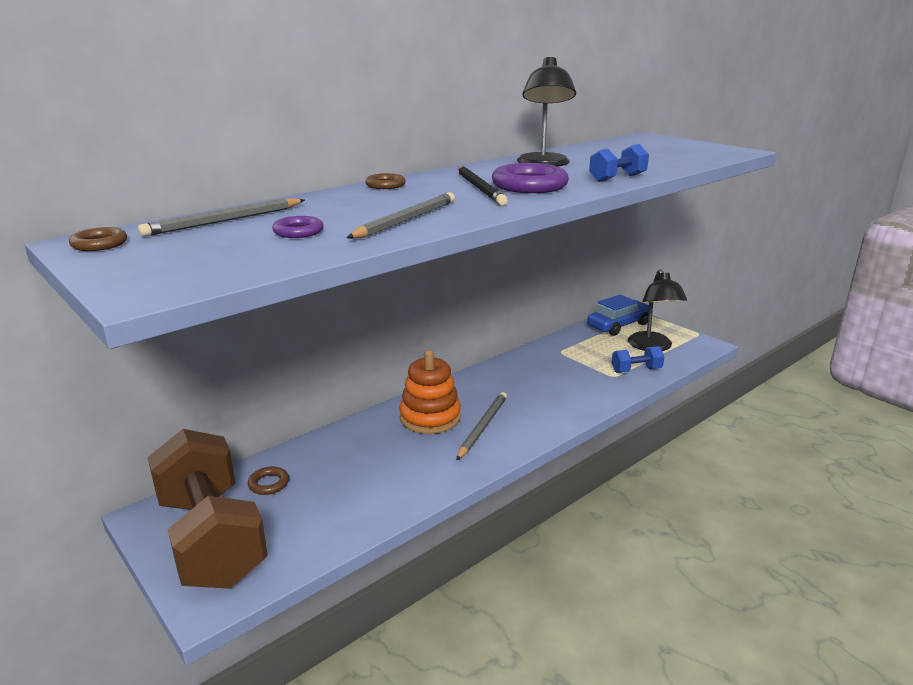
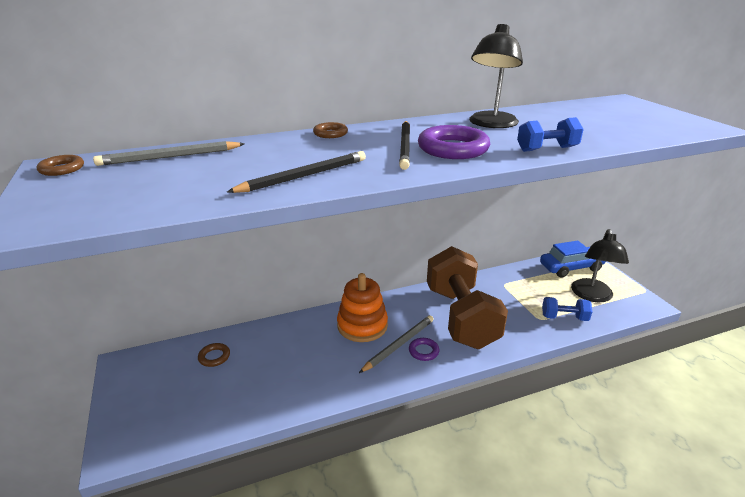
camera: 20 degrees right, 5 degrees up
(211, 539) = (150, 395): brown dumbbell -> brown dumbbell (461, 317)
(298, 232) = (207, 177): purple ring -> purple ring (423, 351)
(406, 220) = (304, 176): grey pencil -> black pencil

